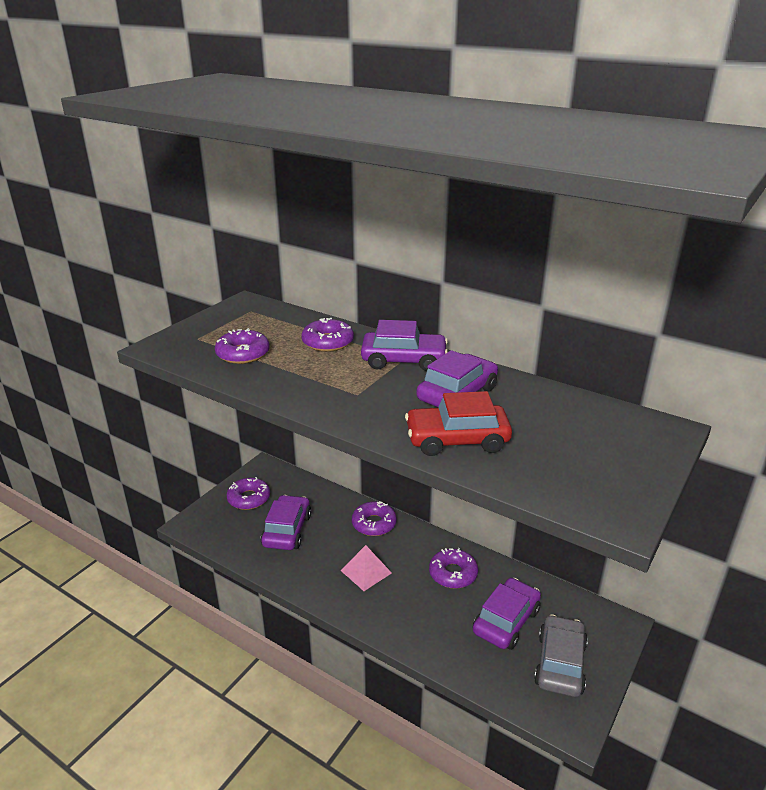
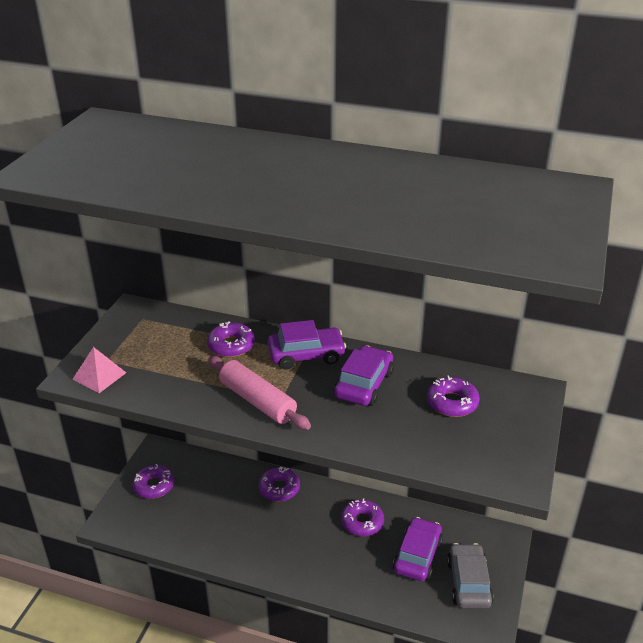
camera: 15 degrees left, 5 degrees up
(243, 354) = (159, 372): purple donut -> purple donut (452, 403)
(287, 530) = (202, 511): purple car -> none
(331, 392) = (257, 401): none -> pink rolling pin
(366, 571) = (287, 536): pink pyramid -> pink pyramid (99, 376)
(457, 440) = (379, 431): red car -> none

